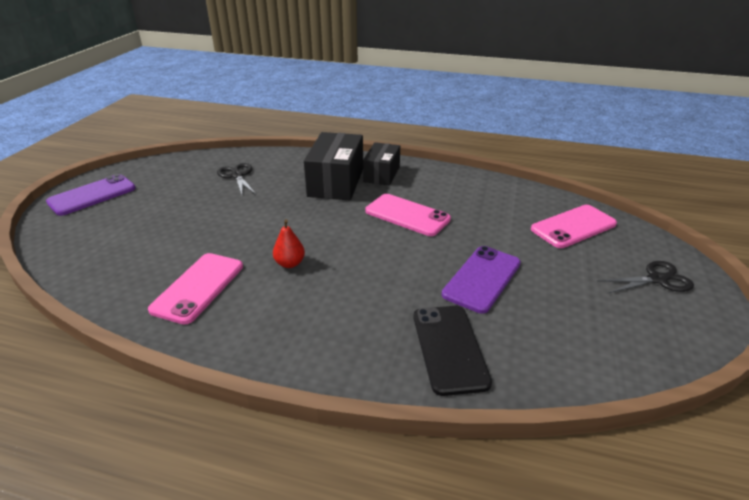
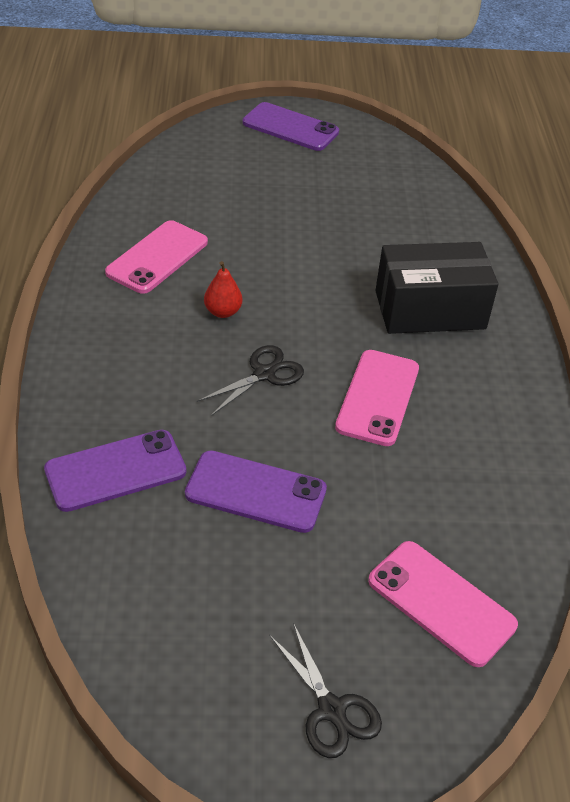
camera: 70 degrees right, 10 degrees up
(198, 287) = (157, 257): pink phone -> pink phone turned 60 degrees counterclockwise
(237, 175) = (395, 216): black scissors -> black scissors (264, 374)
(382, 174) = (483, 352): black box -> none
(449, 348) = (115, 470): black phone -> purple phone

